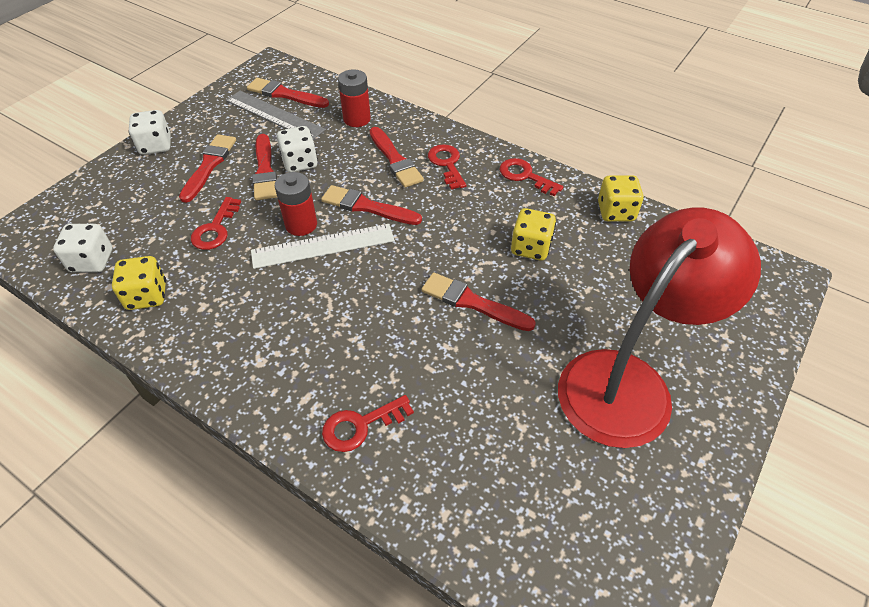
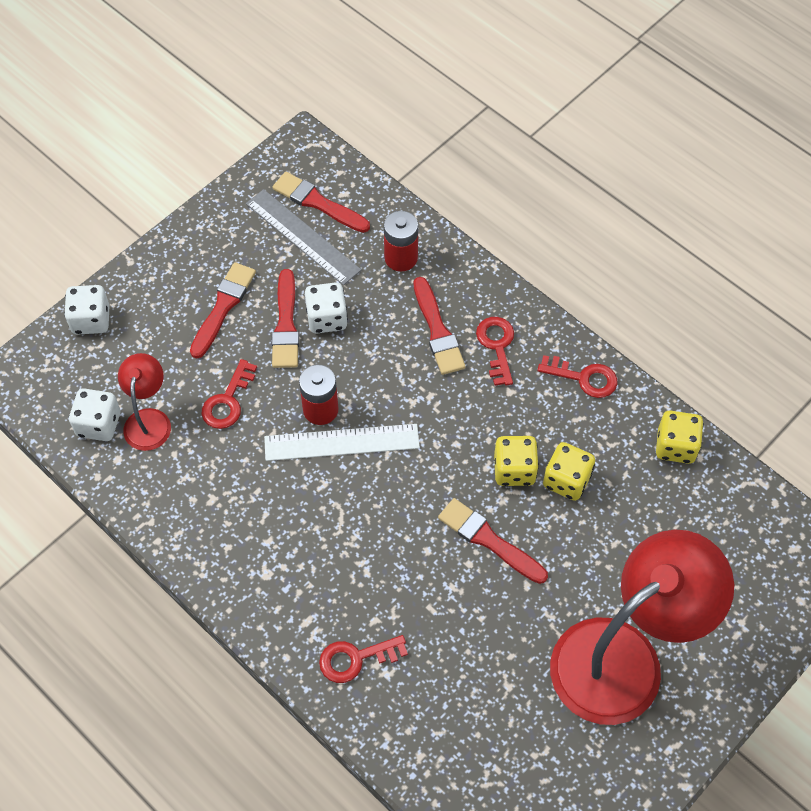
camera: 10 degrees right, 10 degrees up
(141, 252) = (149, 420): none -> red lamp
(147, 296) = (156, 478): yellow dice -> yellow dice (514, 470)
(156, 146) = (163, 267): white dice -> white dice (91, 320)
(367, 207) = (395, 395): red brush -> none
(525, 176) = (584, 378): red key -> red key turned 150 degrees clockwise

